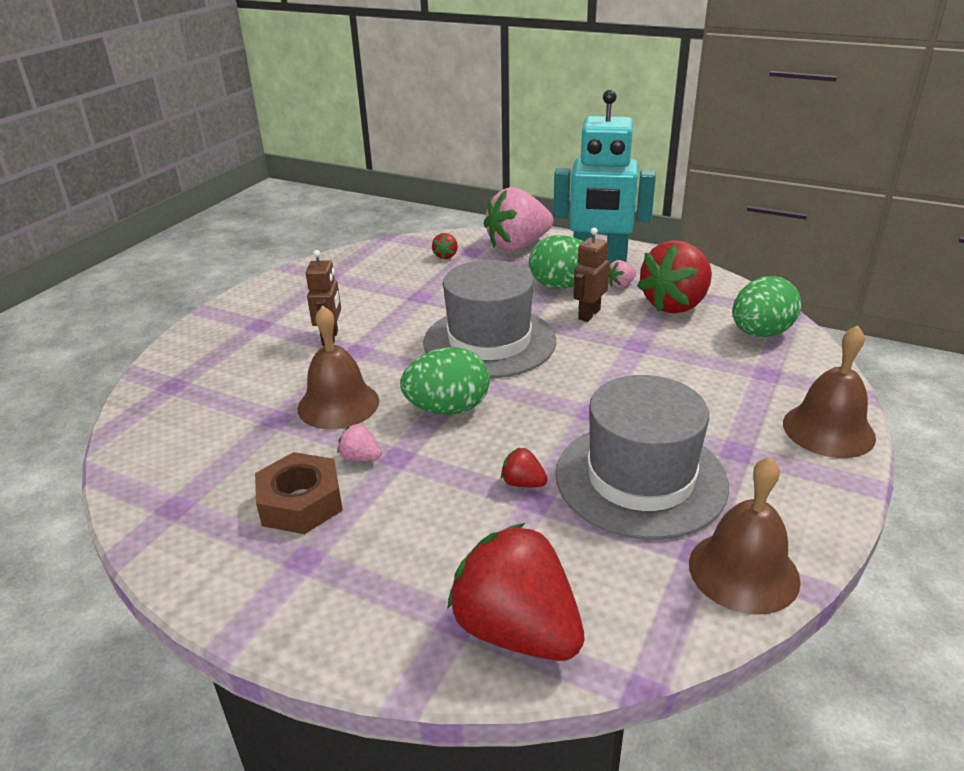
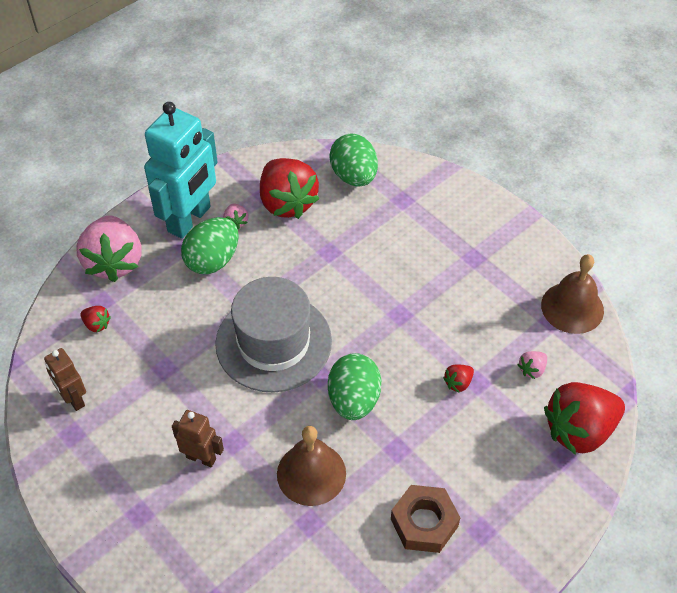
camera: 70 degrees left, 20 degrees up
(360, 458) = (389, 473): pink strawberry -> pink strawberry (532, 370)
(589, 314) = (269, 262): brown robot -> brown robot (73, 399)
(640, 479) = (480, 318): grey hat -> none
(828, 430) = (474, 203): brown bell -> none

